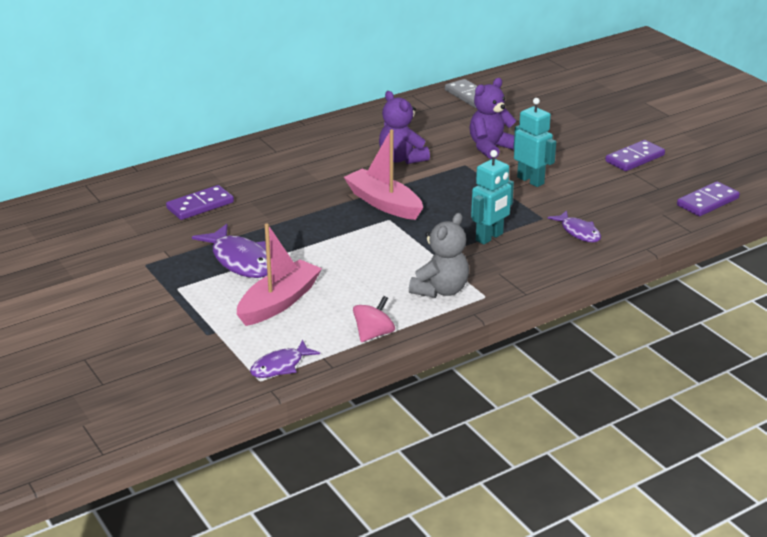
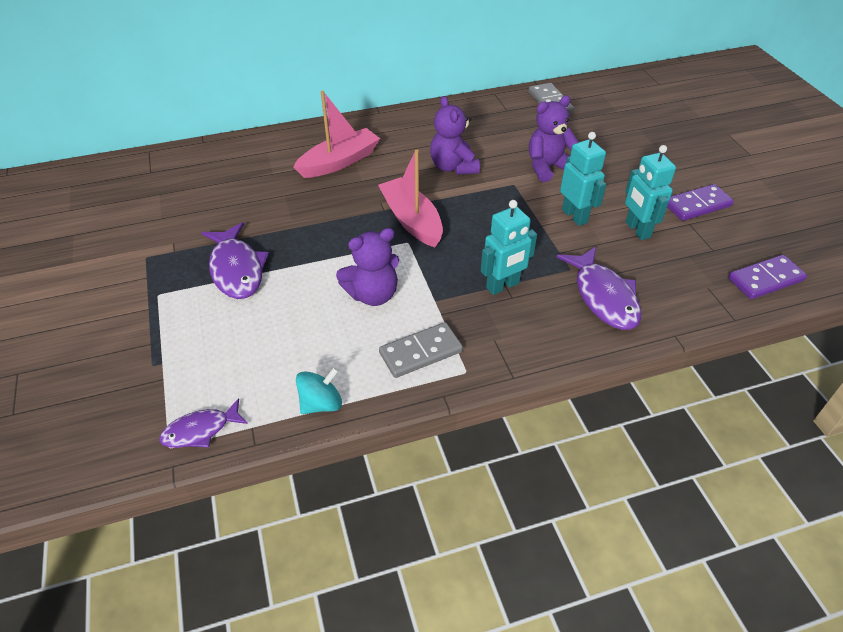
camera: 15 degrees right, 15 degrees up
(200, 205) = (236, 193): purple domino -> none
(279, 302) = (245, 335): pink boat -> pink boat (339, 162)
(373, 334) = (321, 403): pink spinning top -> turquoise spinning top
(377, 259) = (373, 294): none -> purple teddy bear
(440, 290) = (420, 352): grey teddy bear -> grey domino
(578, 232) = (603, 296): purple fish -> purple fish, size x1.63
(589, 183) = (637, 230): none -> turquoise robot

